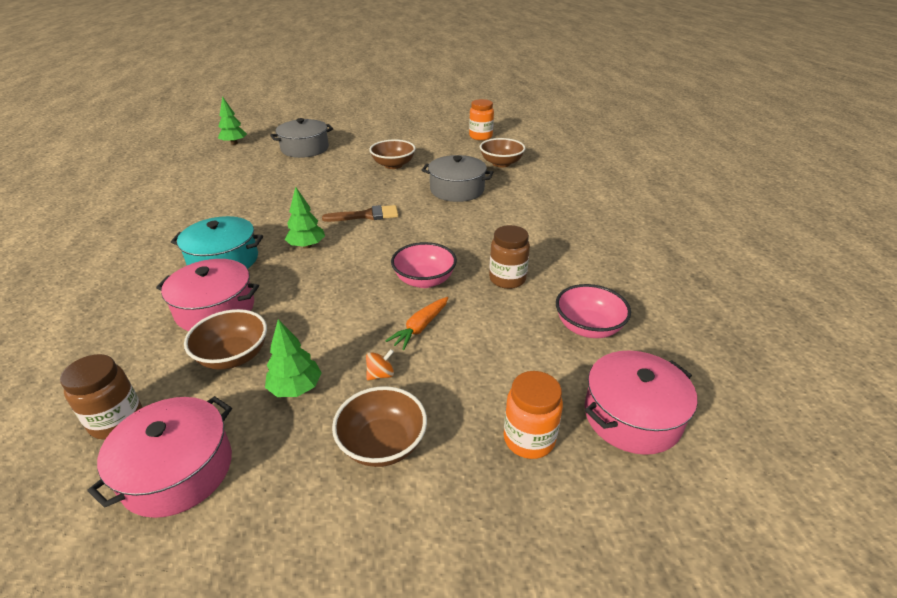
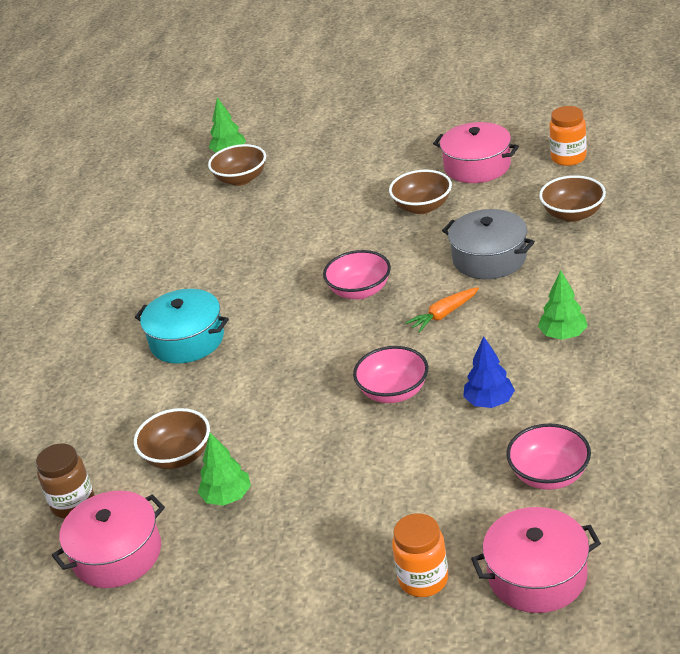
camera: 25 degrees right, 0 degrees up
(215, 309) = (169, 401): pink pot -> pink pot (477, 166)
(305, 149) = (316, 168): grey pot -> none
(307, 246) = (279, 330): green tree -> green tree (563, 335)
(366, 215) = (360, 291): brown brush -> pink bowl
(380, 374) = (309, 495): orange spinning top -> none
(382, 444) = (289, 561): brown bowl -> brown bowl (241, 179)
(420, 327) = (367, 450): orange carrot -> orange carrot (444, 315)
(507, 279) = (489, 402): brown jar -> blue tree

